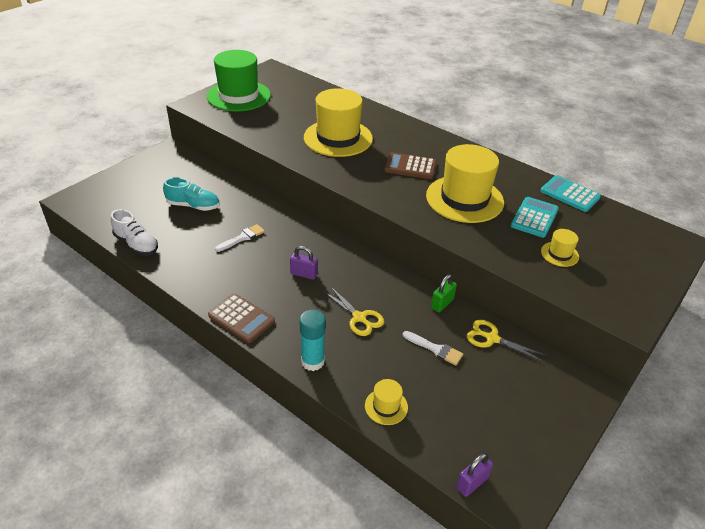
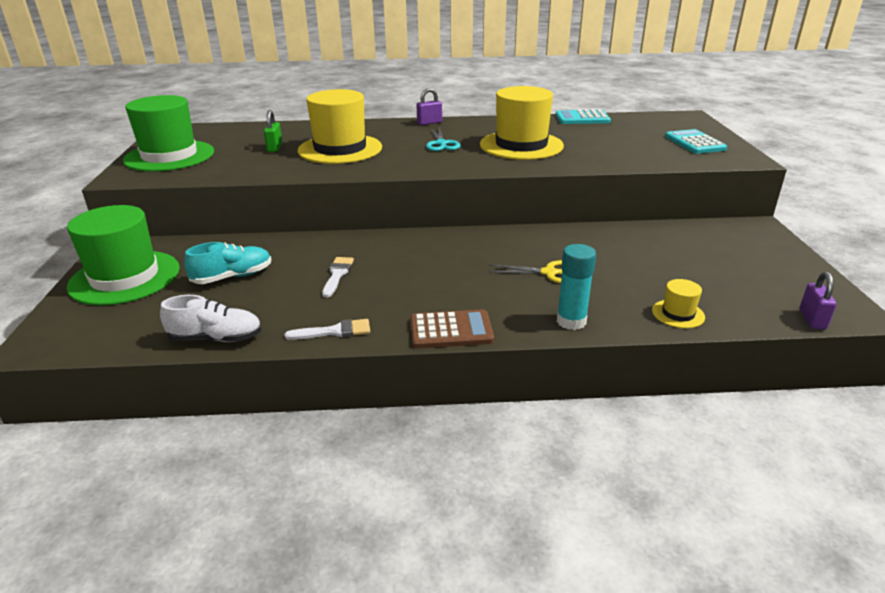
camera: 40 degrees left, 10 degrees down
(149, 175) = (125, 277): none -> green hat
(304, 274) = (448, 270): purple padlock -> purple padlock (429, 123)
(410, 167) = (441, 144): brown calculator -> turquoise scissors
(435, 349) = (638, 260): white brush -> white brush (334, 331)
(442, 304) = (589, 233): green padlock -> green padlock (275, 148)
(492, 338) = (659, 234): yellow scissors -> none
(534, 218) = (587, 137): turquoise calculator -> turquoise calculator (694, 143)
(559, 254) = (642, 147): yellow hat -> none

